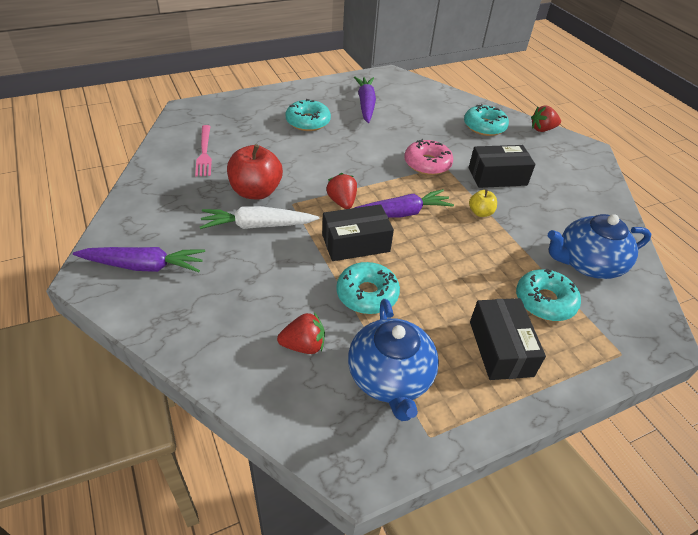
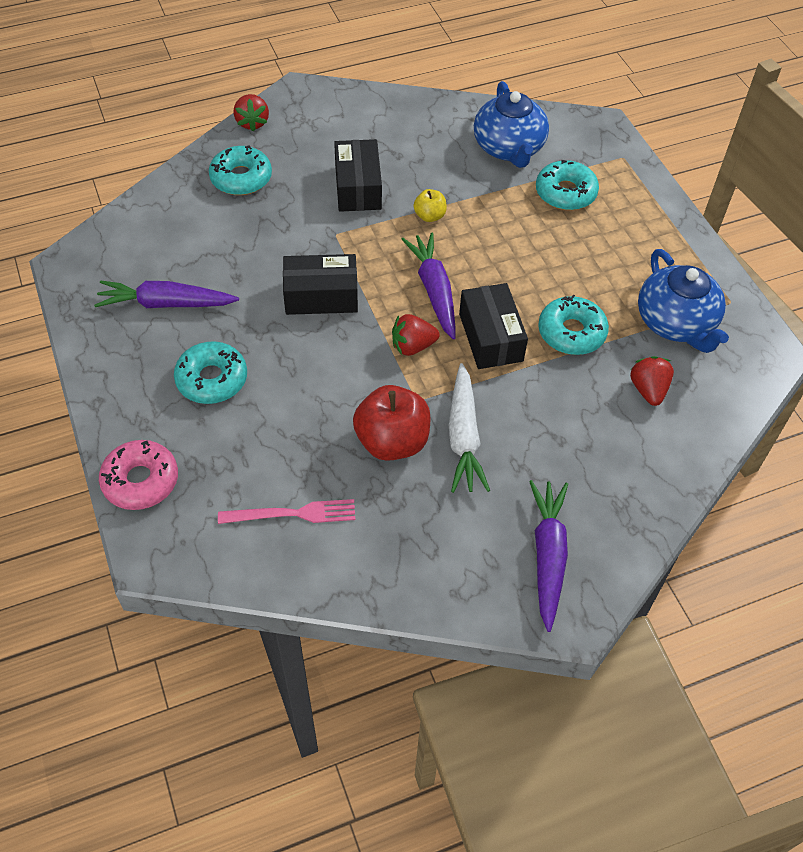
camera: 85 degrees left, 10 degrees up
(390, 378) = (676, 323): blue teapot -> blue teapot turned 75 degrees clockwise
(427, 164) = (329, 251): pink donut -> pink donut (141, 481)
(500, 348) = (629, 237): black box -> black box (321, 296)

